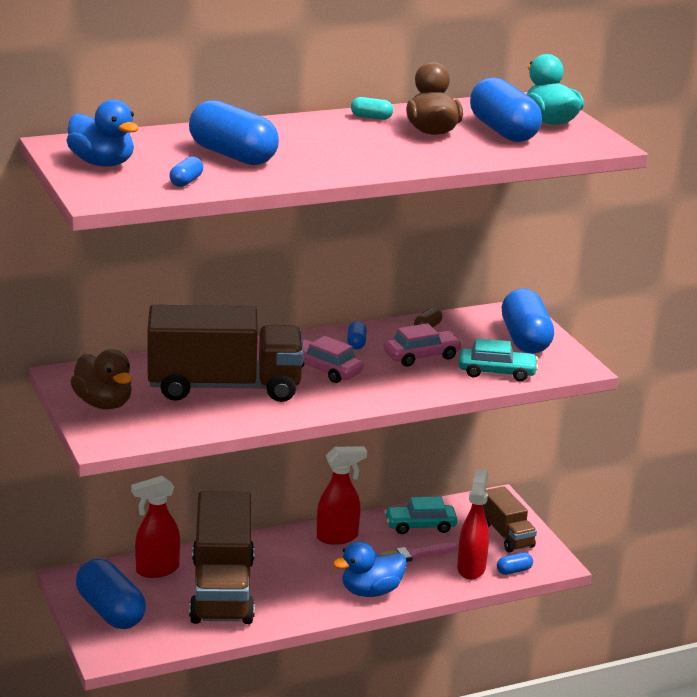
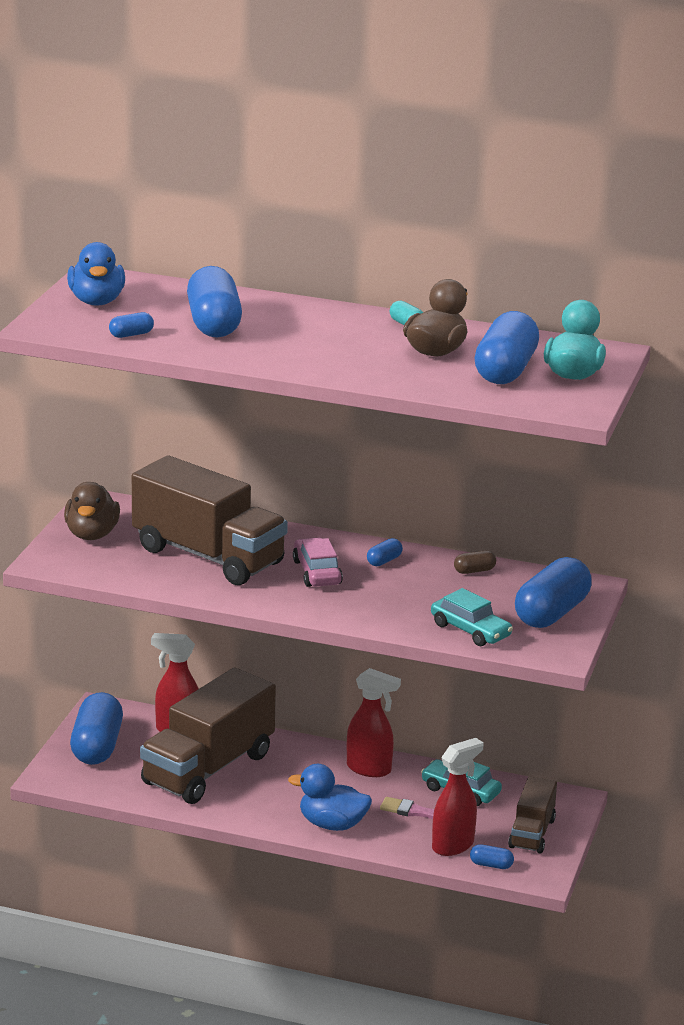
camera: 40 degrees right, 0 degrees up
(422, 356) = (425, 592): pink car -> none

